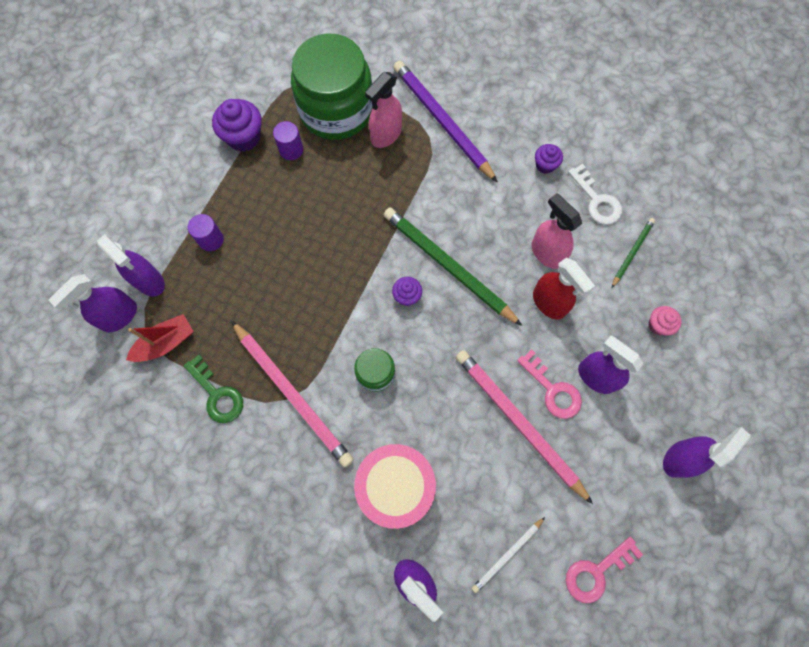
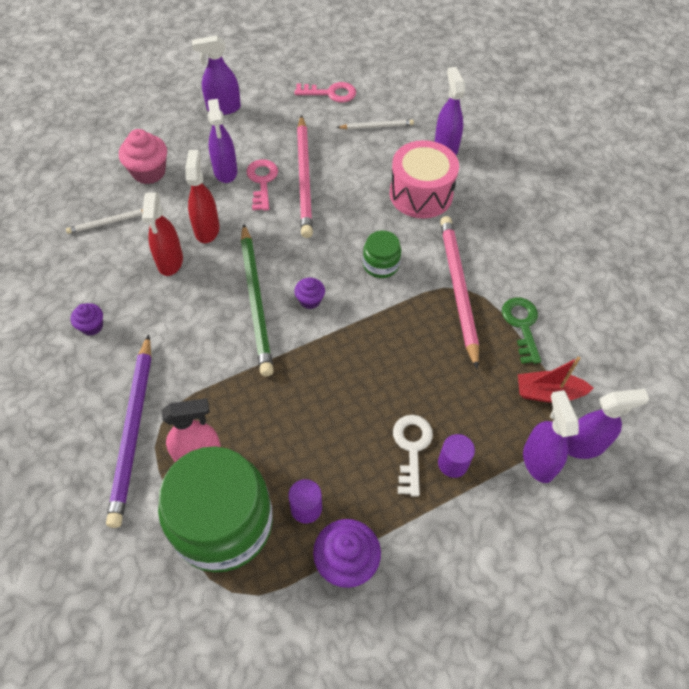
camera: 145 degrees left, 15 degrees down
(546, 253) = (170, 261): pink spray bottle -> red spray bottle
(596, 200) = (87, 272): white key -> white key (411, 448)
(632, 252) = (109, 222): green pencil -> white pencil
(658, 325) = (149, 172): pink cupcake -> pink cupcake, size x1.74

